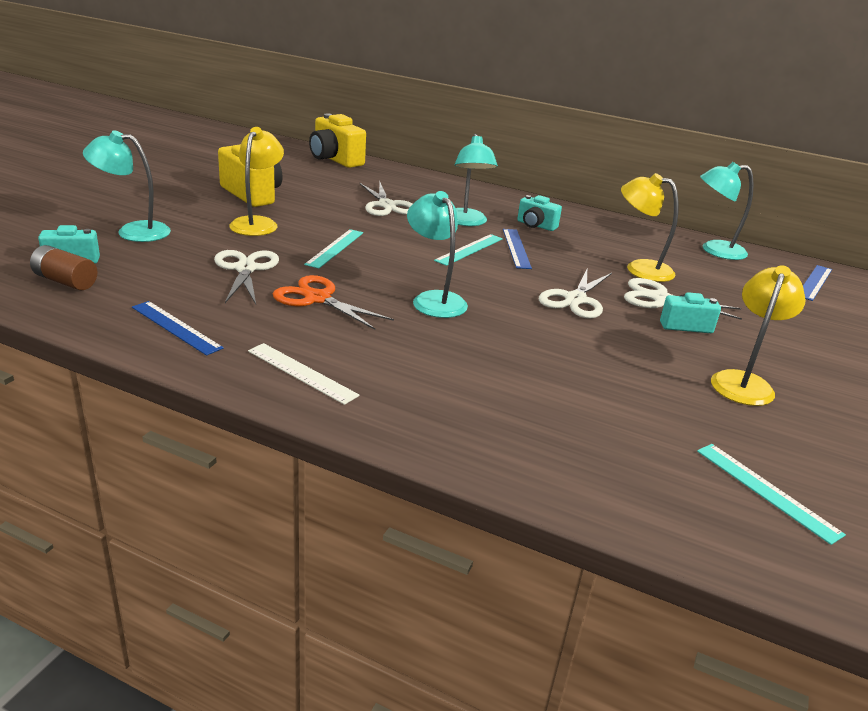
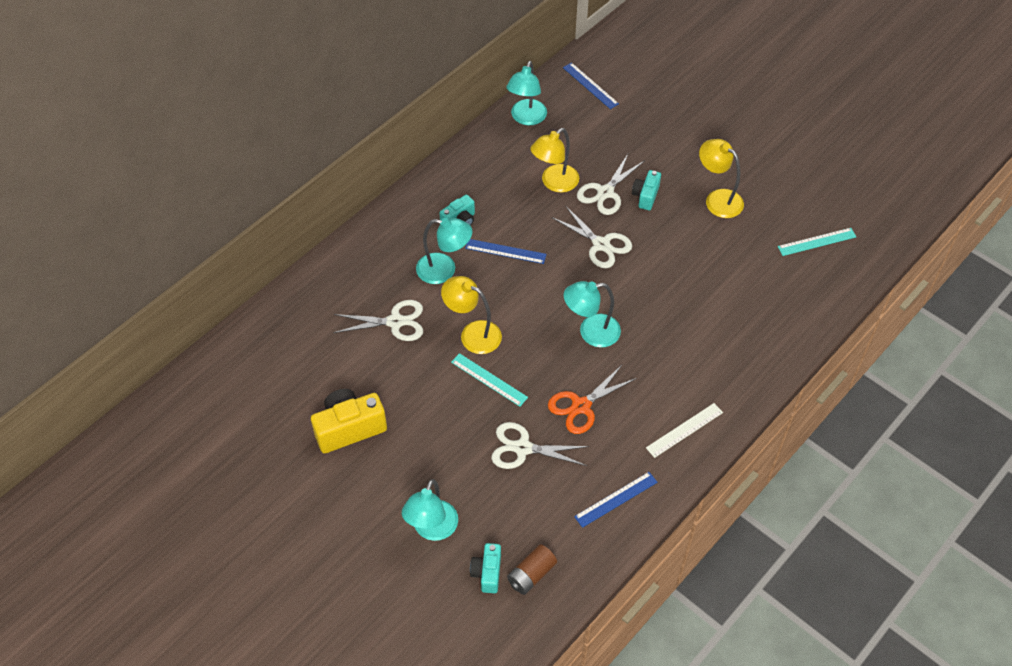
camera: 70 degrees left, 25 degrees up
(257, 223) = (425, 431): yellow lamp -> yellow lamp (473, 333)
(335, 159) = (251, 341): yellow camera -> none
(469, 249) = (504, 285): turquoise ruler -> none

